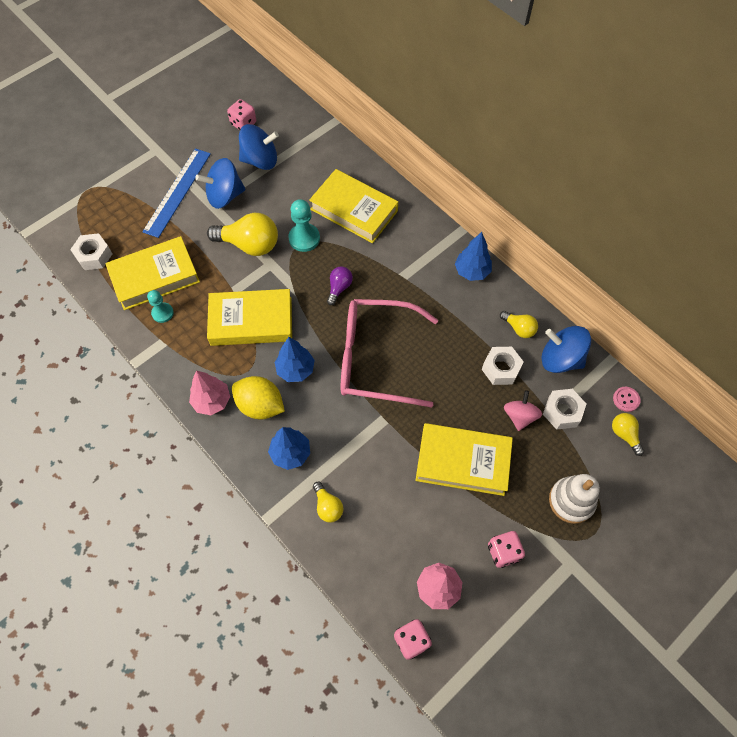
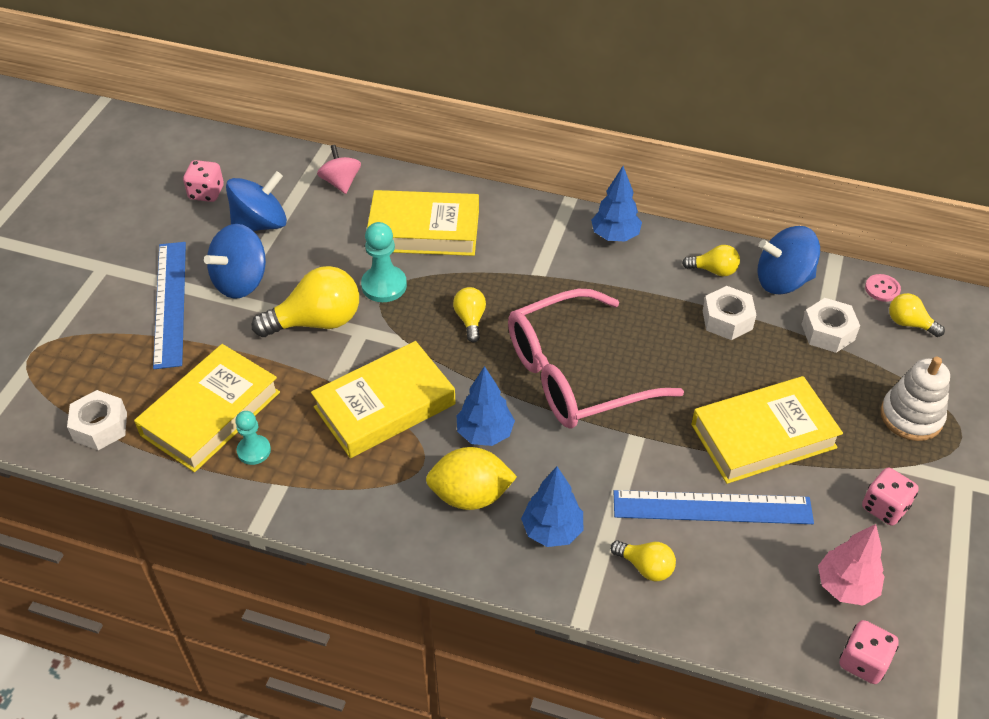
camera: 30 degrees left, 15 degrees down
(212, 401) = (402, 522): pink tree -> none
(339, 288) = (470, 320): purple light bulb -> yellow light bulb
(395, 491) = (712, 508): none -> blue ruler
(519, 416) = (786, 358): pink spinning top -> pink spinning top (341, 182)

